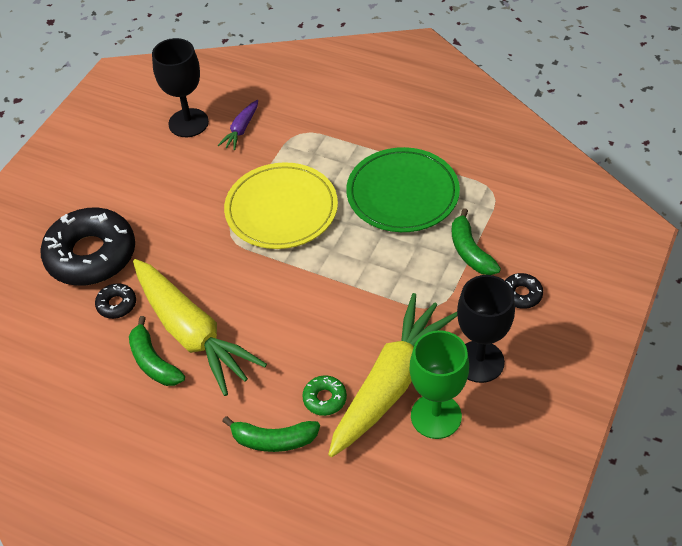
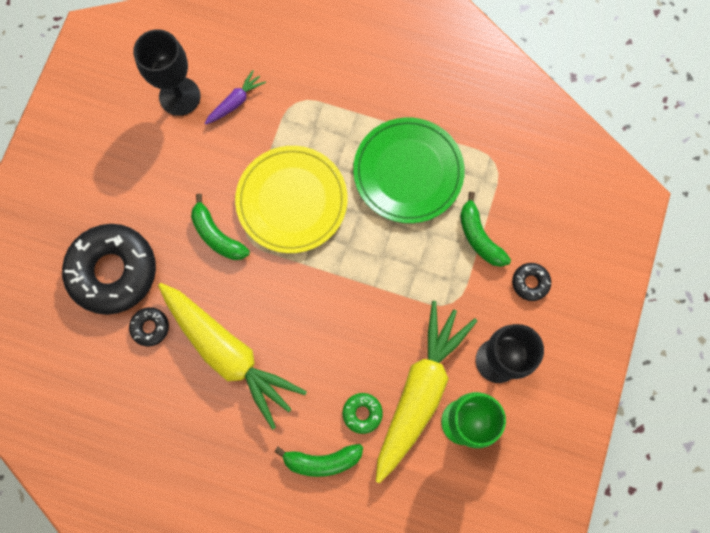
camera: 10 degrees left, 25 degrees up
(153, 362) = (198, 388): green banana -> green banana (217, 235)
(241, 130) = (235, 102): purple carrot -> purple carrot turned 150 degrees counterclockwise

